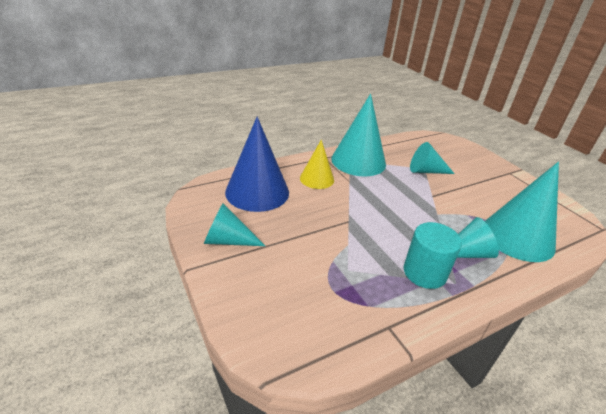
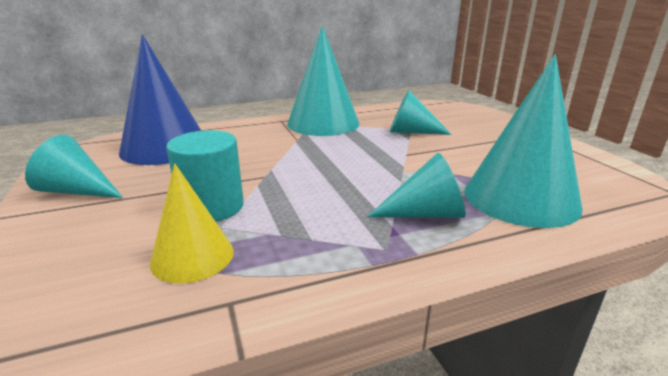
camera: 10 degrees right, 10 degrees down
(317, 179) = (254, 137): yellow cone -> yellow cone (192, 256)
(424, 273) = (341, 234): turquoise cylinder -> turquoise cylinder (212, 207)

